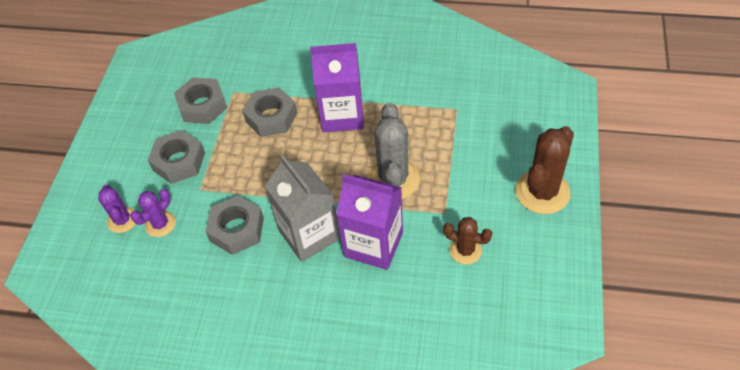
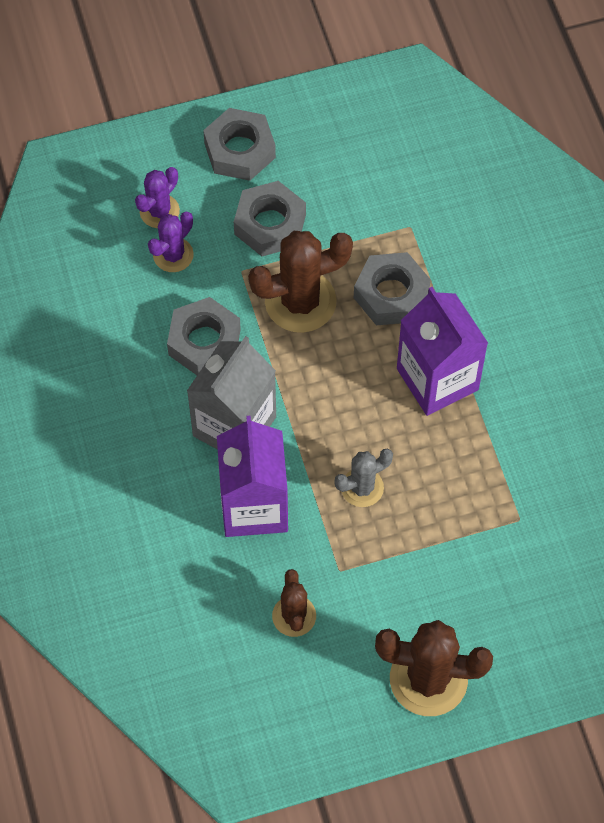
camera: 60 degrees right, 10 degrees up
(160, 224) = (173, 255): purple cactus -> purple cactus turned 60 degrees counterclockwise
(202, 106) = (369, 203): grey nut -> grey nut (239, 150)
(244, 165) = (300, 301): none -> brown cactus
(393, 179) = (362, 487): grey cactus -> grey cactus, size x0.57

